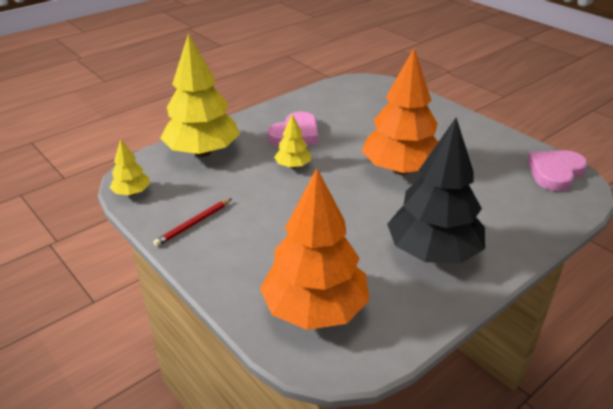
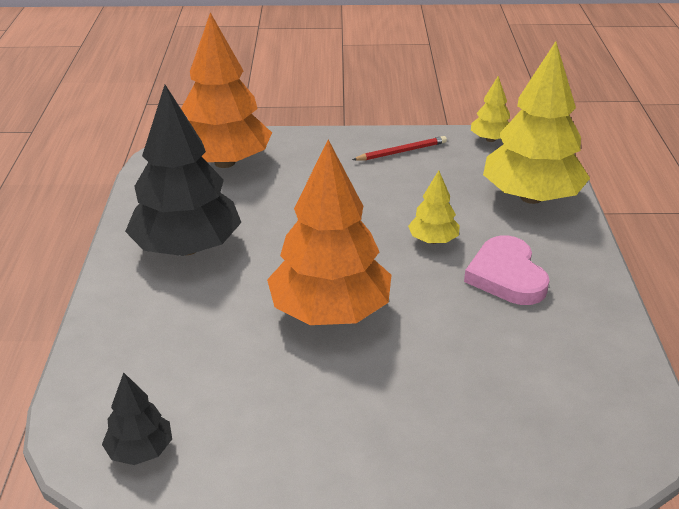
camera: 130 degrees right, 0 degrees up
(193, 224) = (401, 152): red pencil -> red pencil turned 75 degrees clockwise
(555, 172) = (140, 450): pink heart -> black tree

